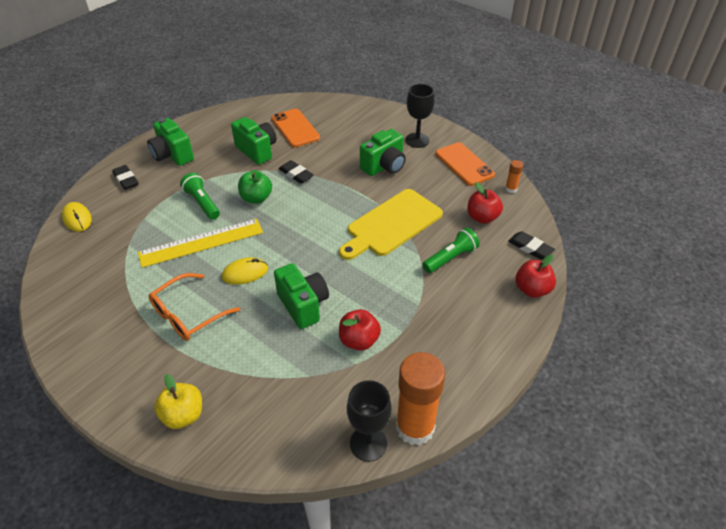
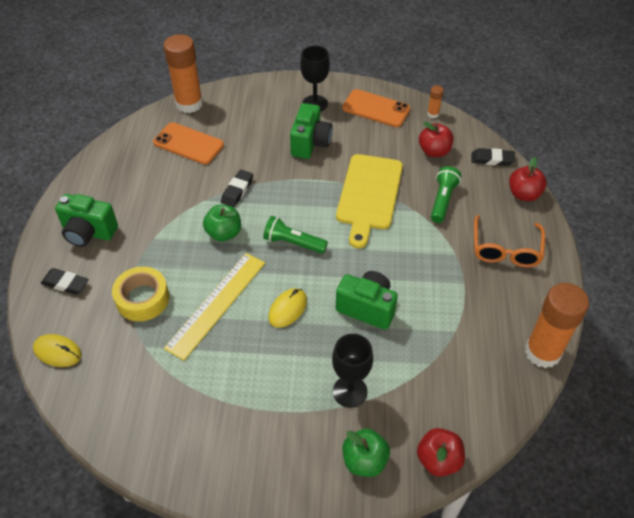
camera: 35 degrees left, 5 degrees up
(159, 213) = (142, 299): none -> yellow tape
(183, 415) = (364, 461): yellow apple -> green apple
(188, 314) = (276, 376): orange glasses -> orange glasses (505, 249)
(202, 203) = (175, 266): green flashlight -> green flashlight (293, 243)
(257, 151) = (174, 185): green camera -> none
(296, 174) = (237, 190): black eraser -> black eraser turned 75 degrees counterclockwise
(323, 103) = (189, 104): none -> orange glue stick
(359, 340) = (439, 311): red apple -> red apple (438, 460)
(368, 443) = (523, 386): black goblet -> black goblet (350, 391)

